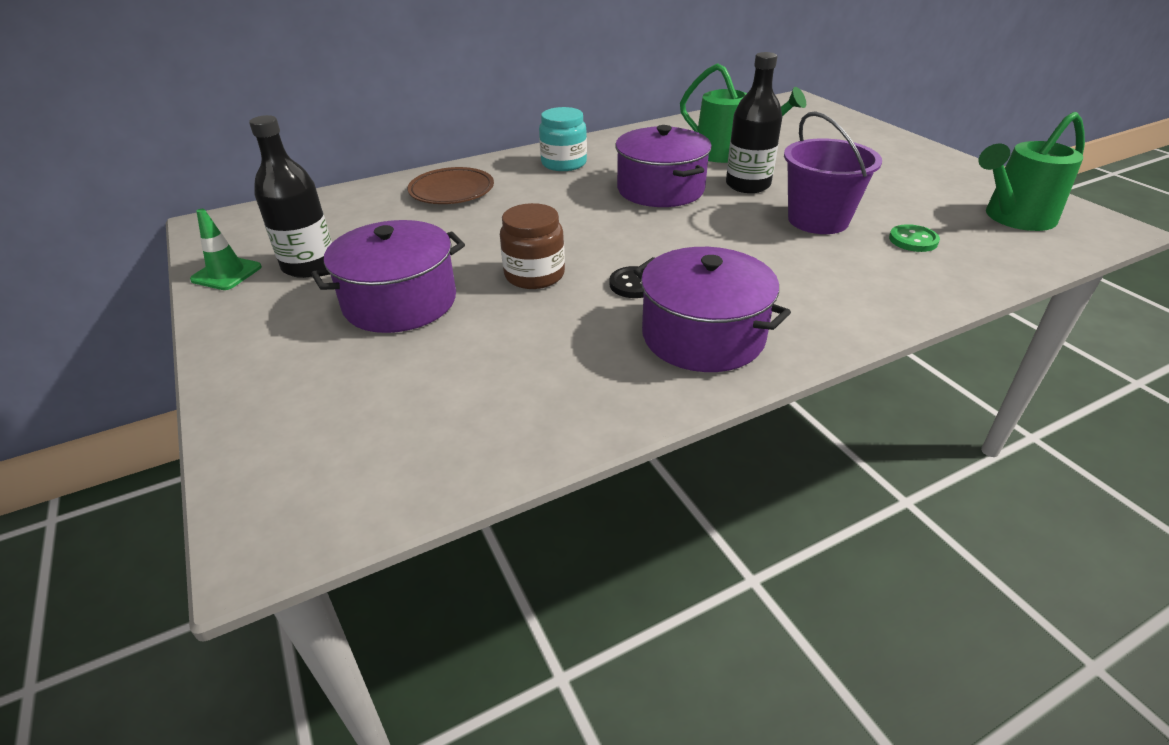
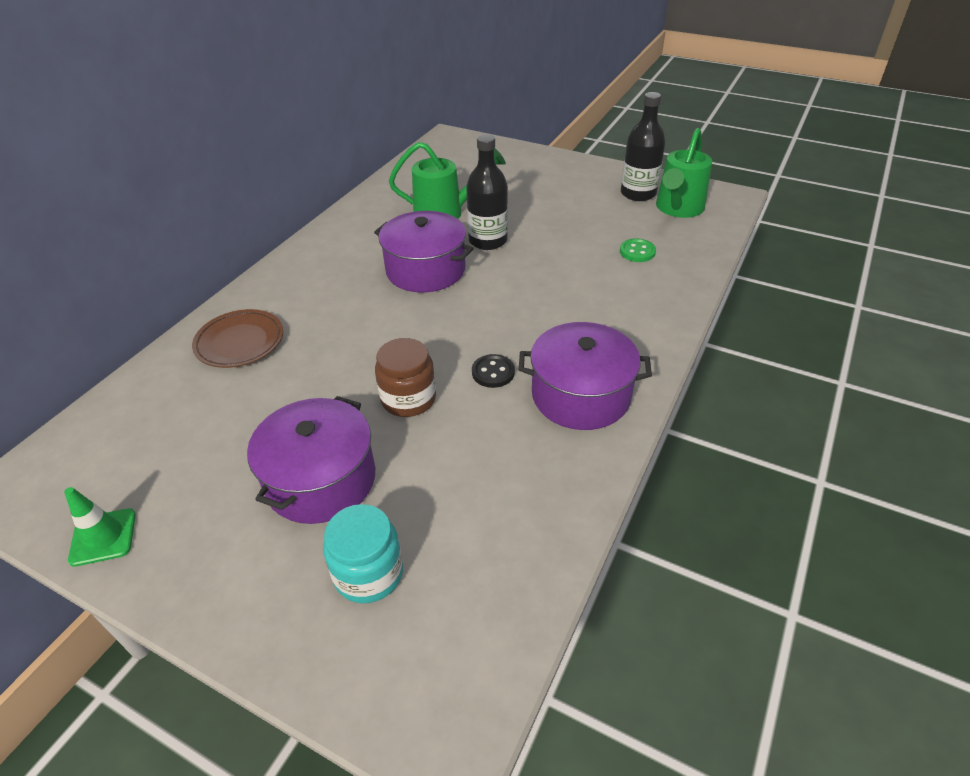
camera: 35 degrees left, 5 degrees up
(309, 266) = (186, 486): black bottle -> black bottle (638, 193)
(564, 163) = (315, 271): turquoise jar -> turquoise jar (368, 573)
(818, 220) = (565, 257): purple bucket -> none

